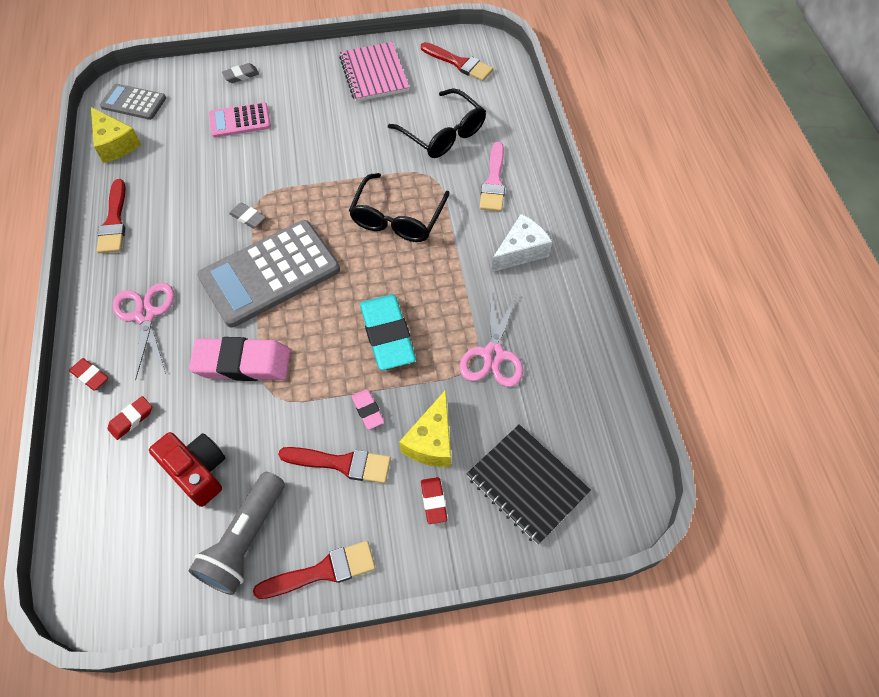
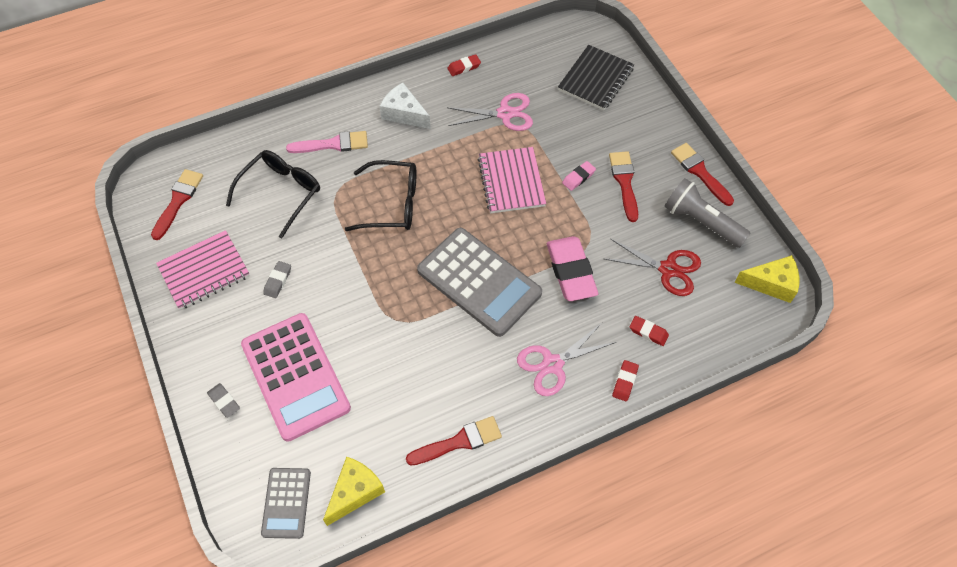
camera: 105 degrees left, 0 degrees up
(197, 471) = (668, 269): red camera -> red scissors
(240, 121) = (296, 376): pink calculator -> pink calculator, size x1.88
(245, 540) = (701, 222): grey flashlight -> grey flashlight turned 150 degrees counterclockwise
(248, 217) = (422, 321): grey eraser -> grey eraser (278, 281)
(387, 335) = (511, 181): turquoise eraser -> pink notebook
(431, 441) = (586, 135): yellow cheese -> yellow cheese (771, 283)
(433, 501) = (628, 125): red eraser -> red eraser (464, 67)

